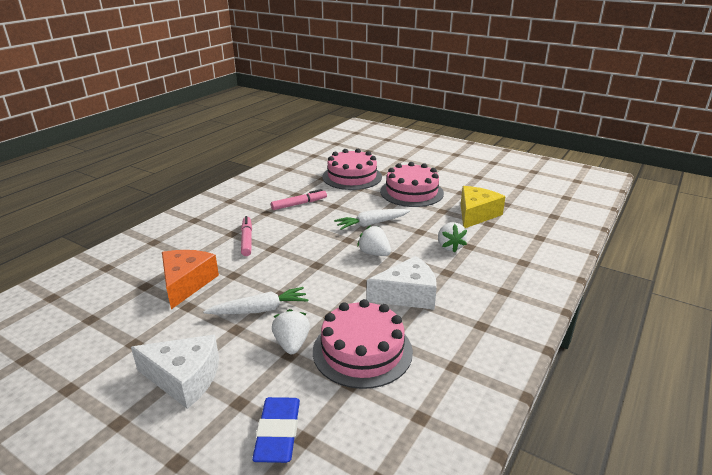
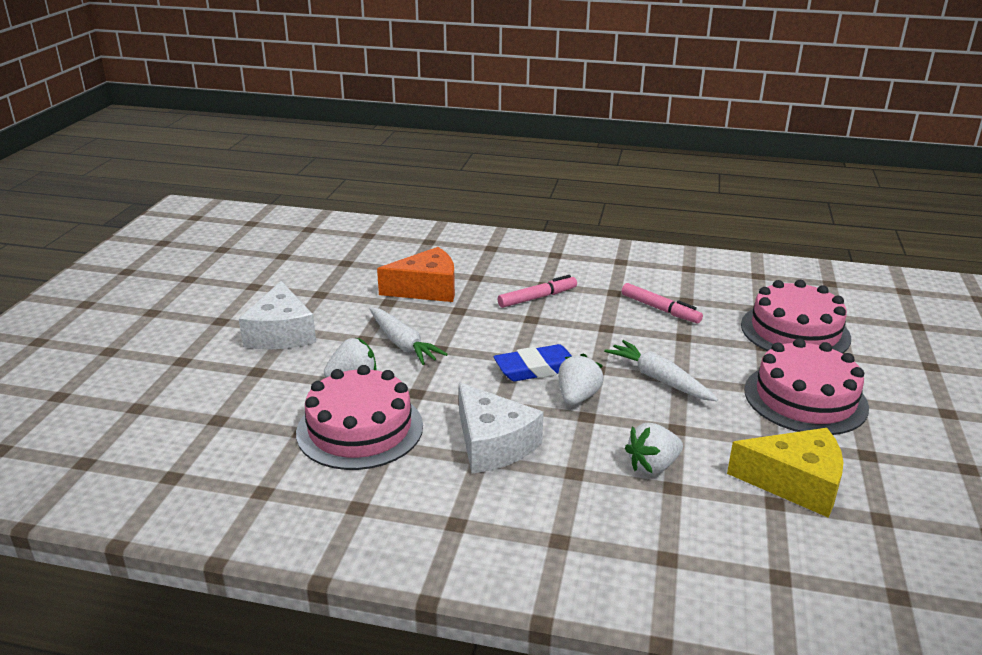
camera: 70 degrees right, 0 degrees up
(278, 433) = (222, 403): blue eraser -> blue eraser (536, 368)

